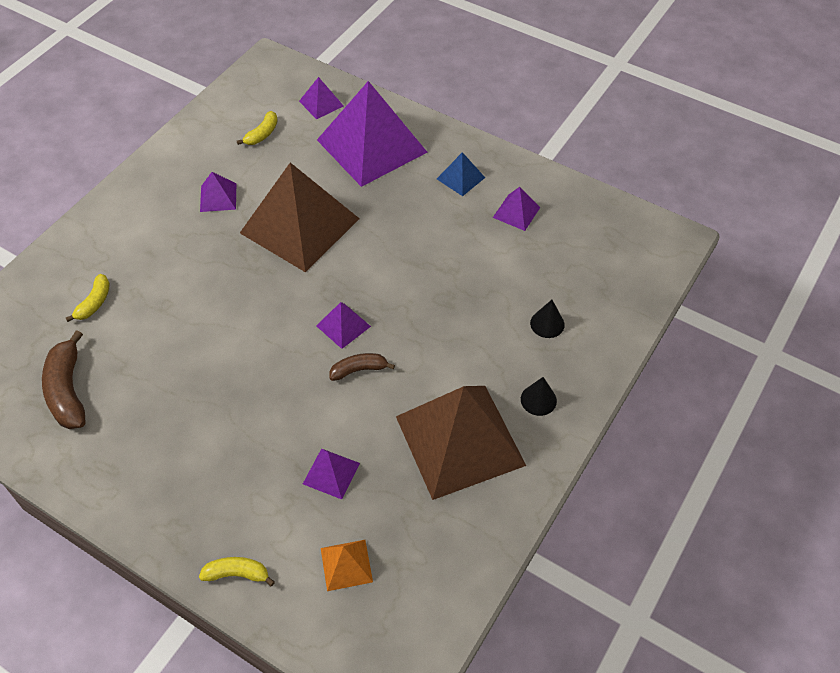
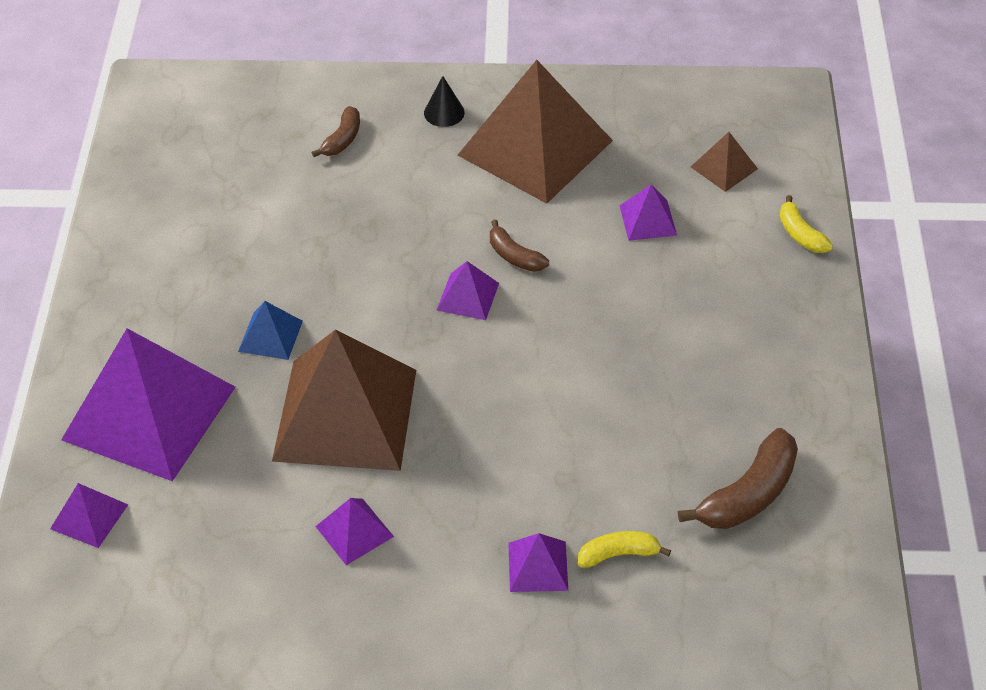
camera: 120 degrees left, 5 degrees down
(262, 134) = (198, 552): yellow banana -> none
(346, 565) = (724, 167): orange pyramid -> brown pyramid
(461, 178) = (158, 296): blue pyramid -> blue pyramid (270, 336)
(516, 212) = (188, 223): purple pyramid -> purple pyramid (538, 566)
(547, 324) = (342, 139): black cone -> brown banana

